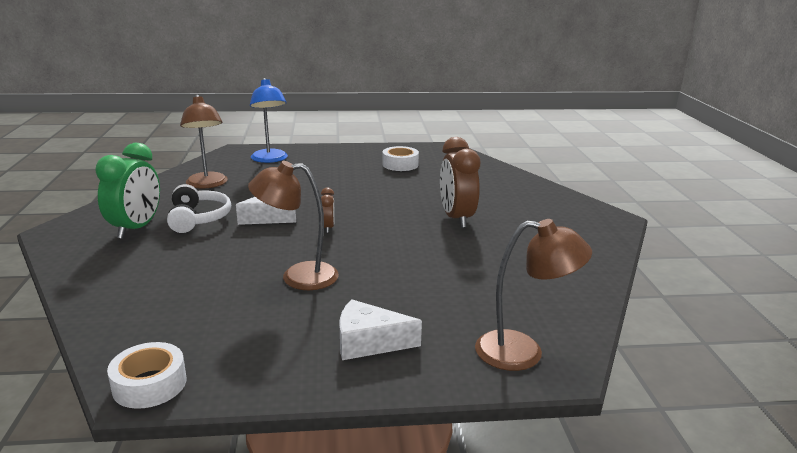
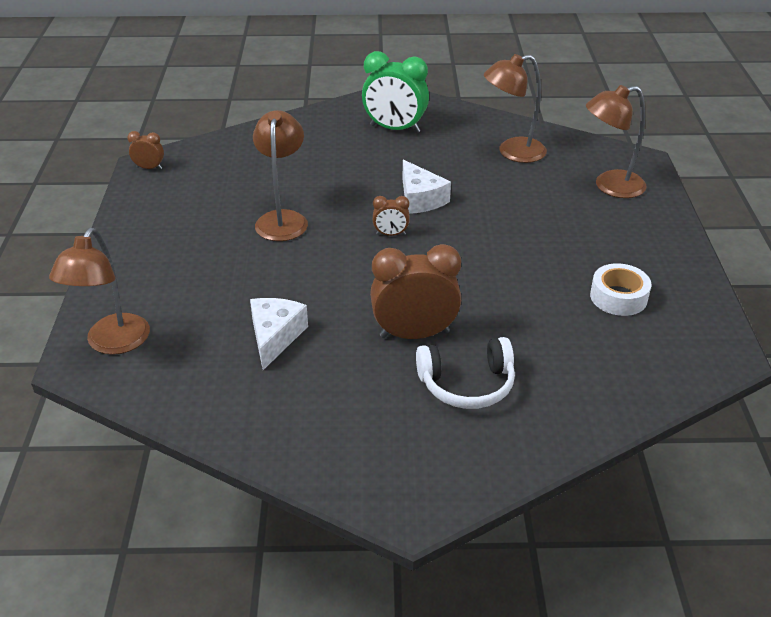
camera: 95 degrees right, 15 degrees up
(149, 384) = (149, 168): white tape -> brown clock
(198, 218) = (417, 157): white headphones -> white headphones (467, 385)
(270, 159) = (610, 186): blue lamp -> brown lamp
(368, 343) = (161, 257): white cheese -> white cheese (275, 337)

